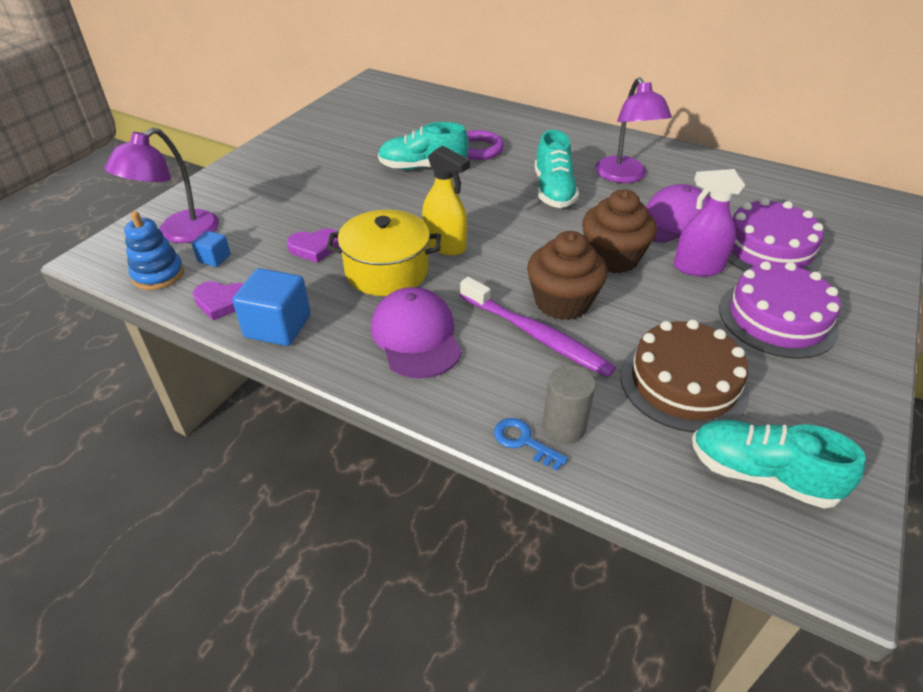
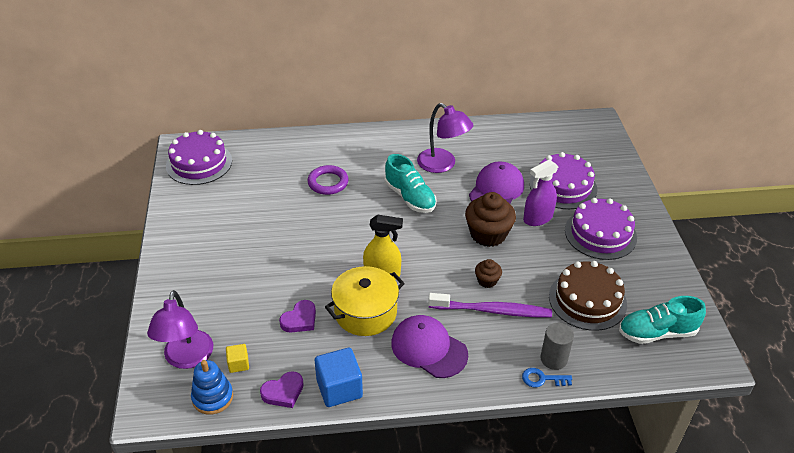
camera: 35 degrees left, 0 degrees up
(214, 258) = (238, 364): blue cube -> yellow cube
(375, 96) = (199, 163): none -> purple cake
(423, 167) = (305, 216): turquoise shoe -> none
(562, 302) = (487, 281): brown cupcake -> brown cupcake, size x0.51

